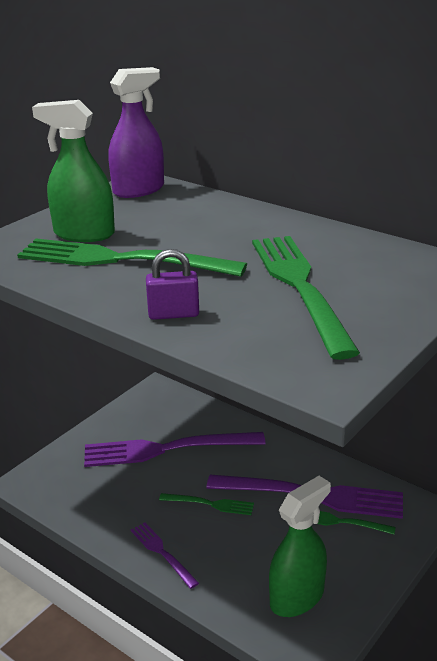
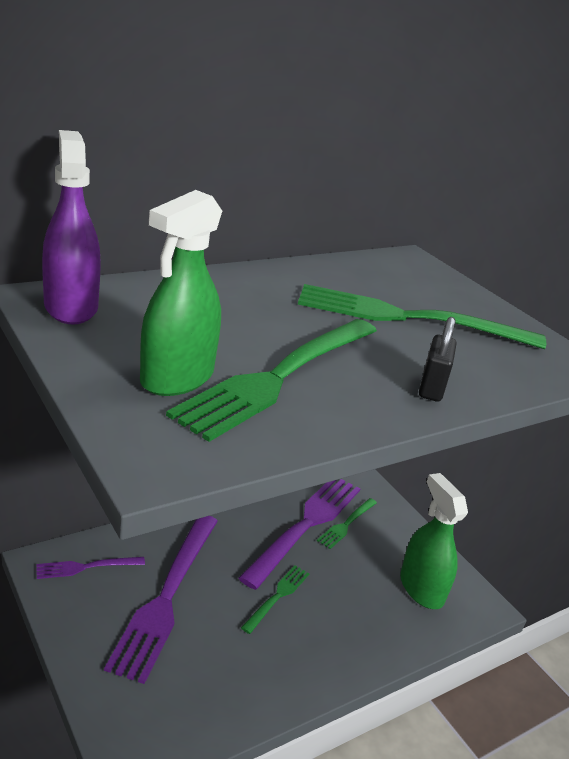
camera: 75 degrees left, 0 degrees up
(161, 552) = (328, 660): purple fork -> purple fork (85, 567)
(173, 314) = (431, 387): purple padlock -> black padlock

